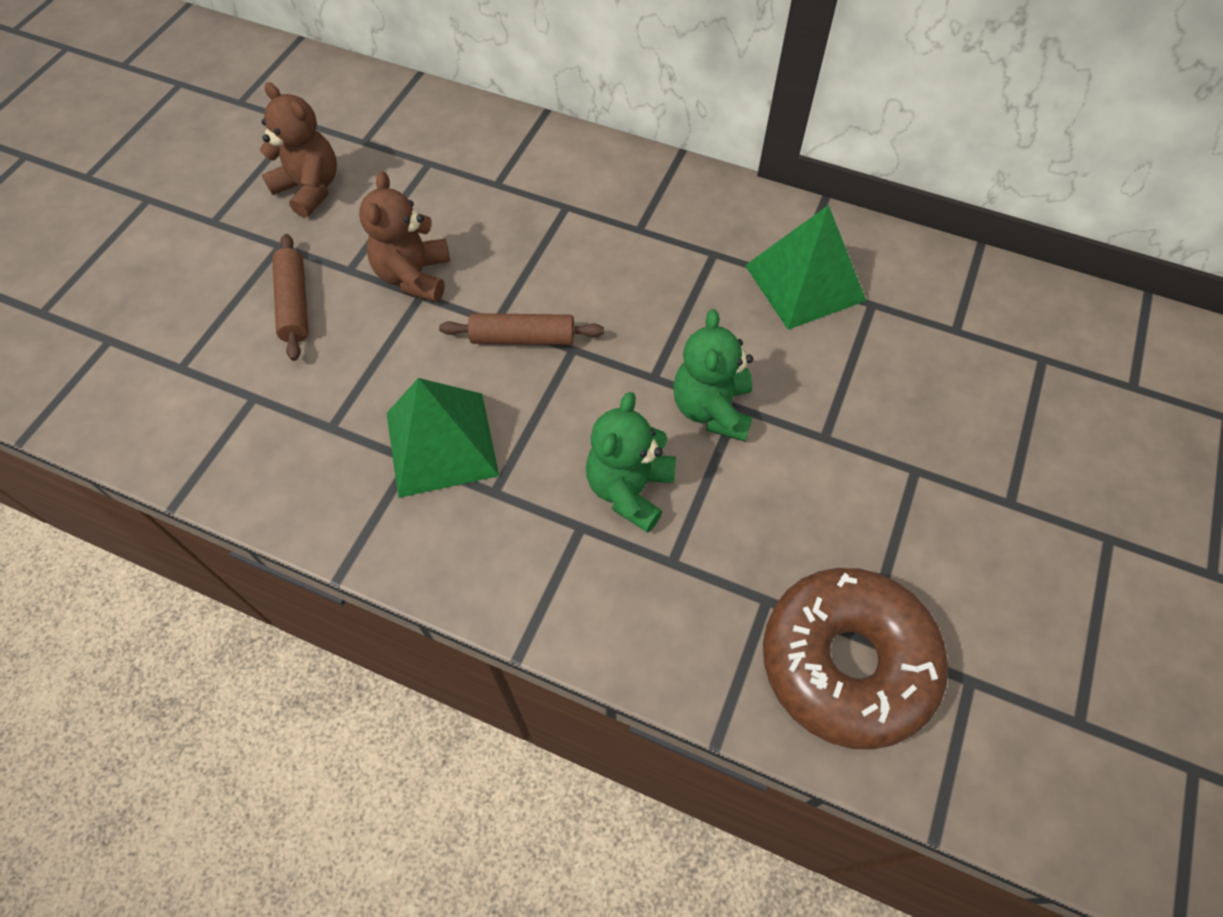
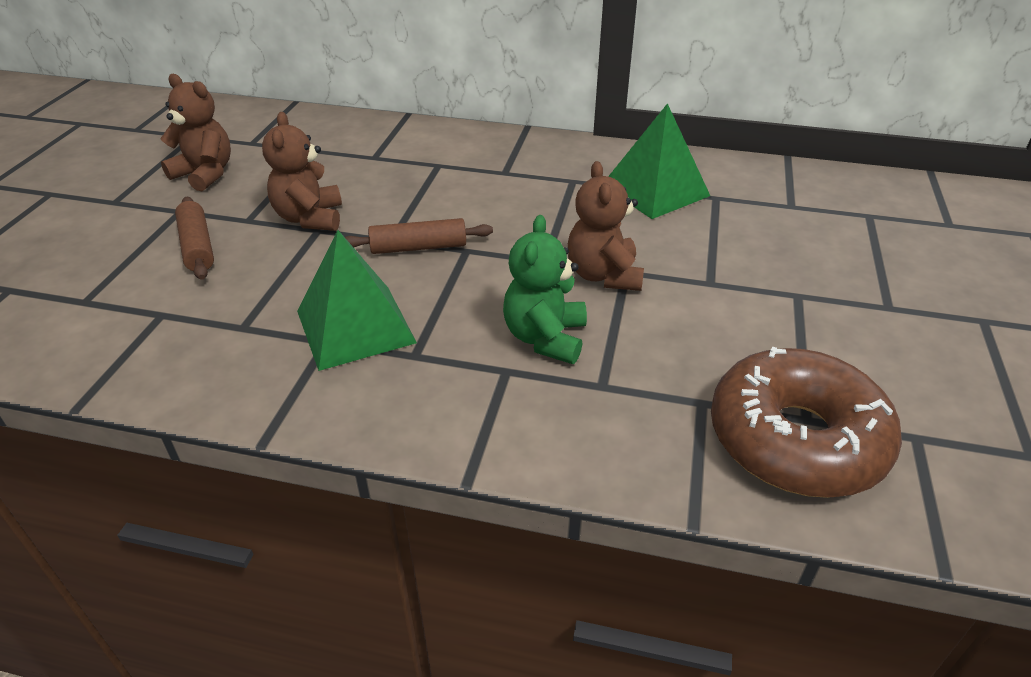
camera: 10 degrees left, 20 degrees down
(712, 409) = (603, 275): green teddy bear -> brown teddy bear

